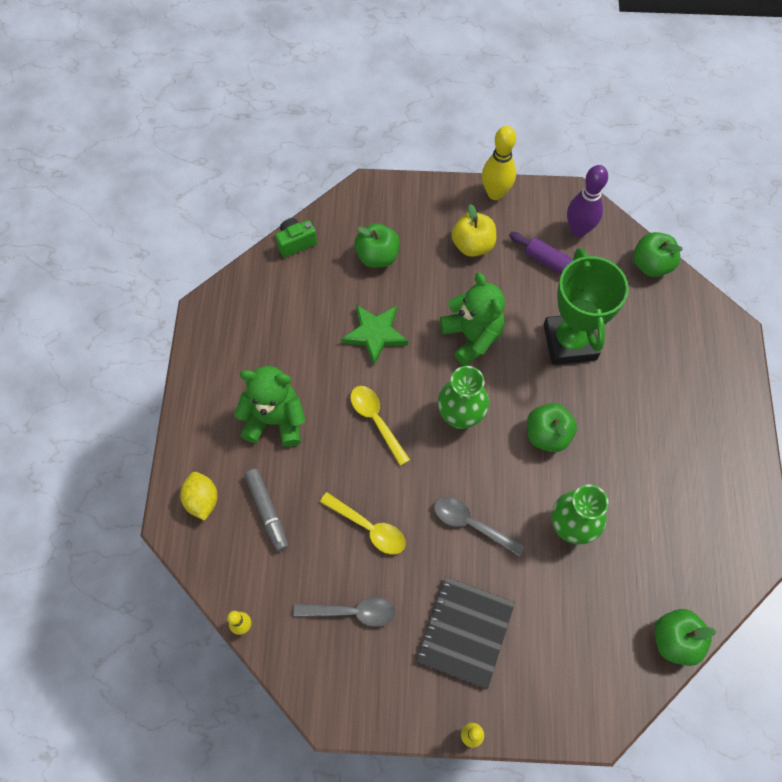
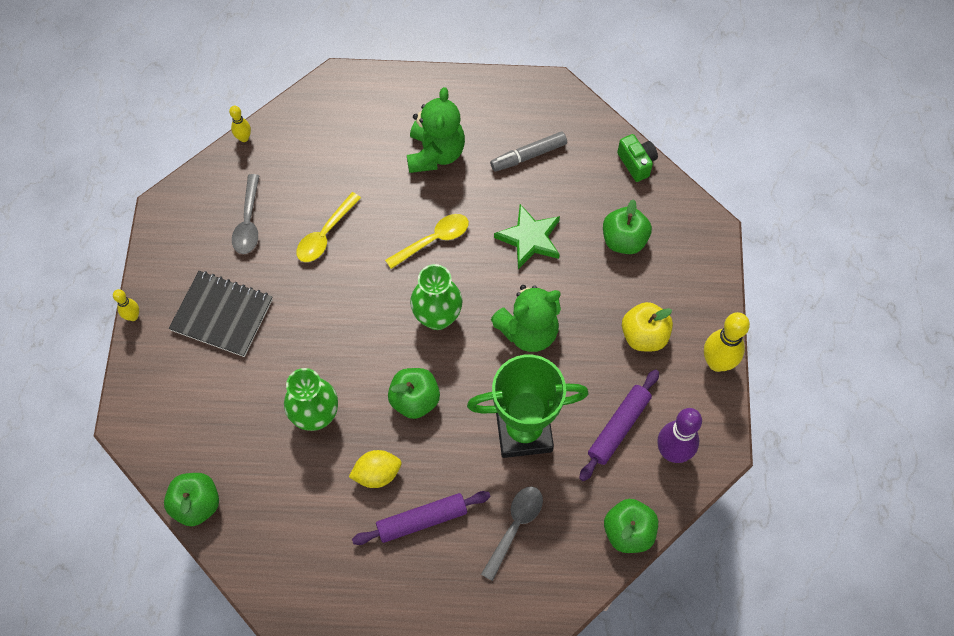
camera: 90 degrees right, 0 degrees up
(202, 500) = (358, 100): yellow lemon -> yellow lemon (377, 474)
(267, 511) = (345, 151): grey marker -> grey marker (528, 155)
(471, 524) = (323, 323): grey spoon -> grey spoon (515, 526)
(663, 426) = (422, 520): none -> purple rolling pin

